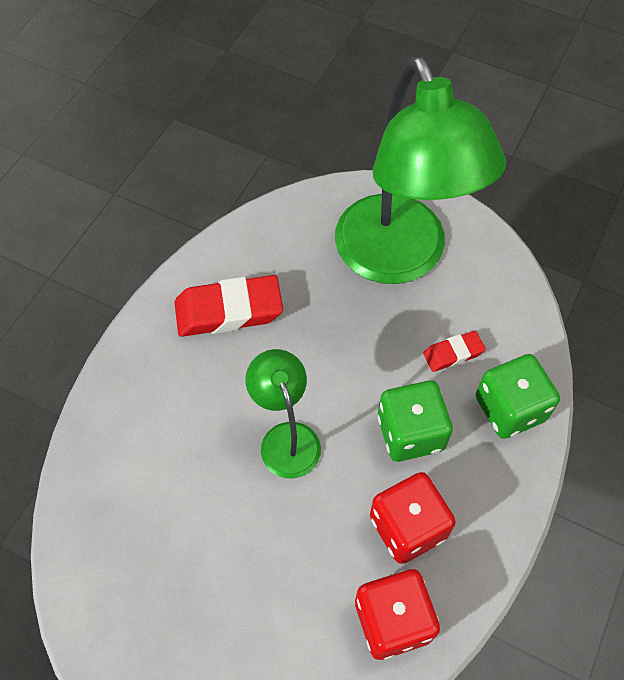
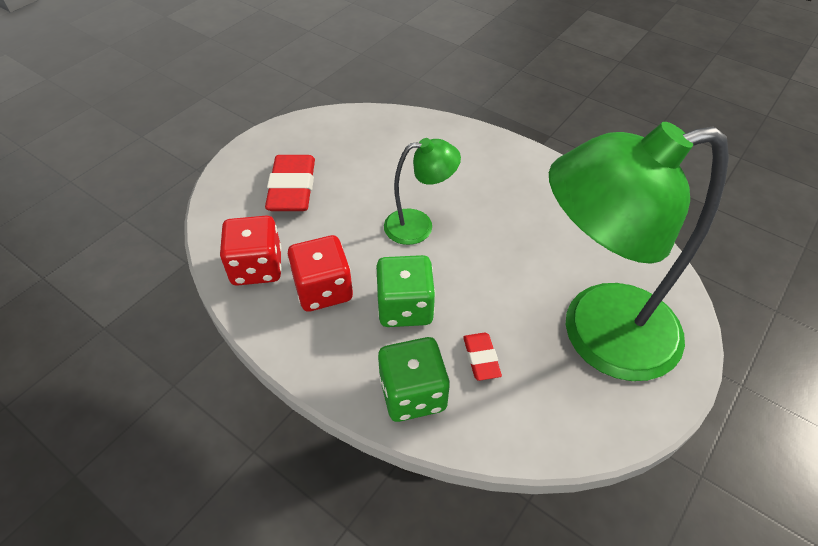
camera: 100 degrees right, 10 degrees down
(229, 310) = (541, 203): red eraser -> red eraser (292, 188)

